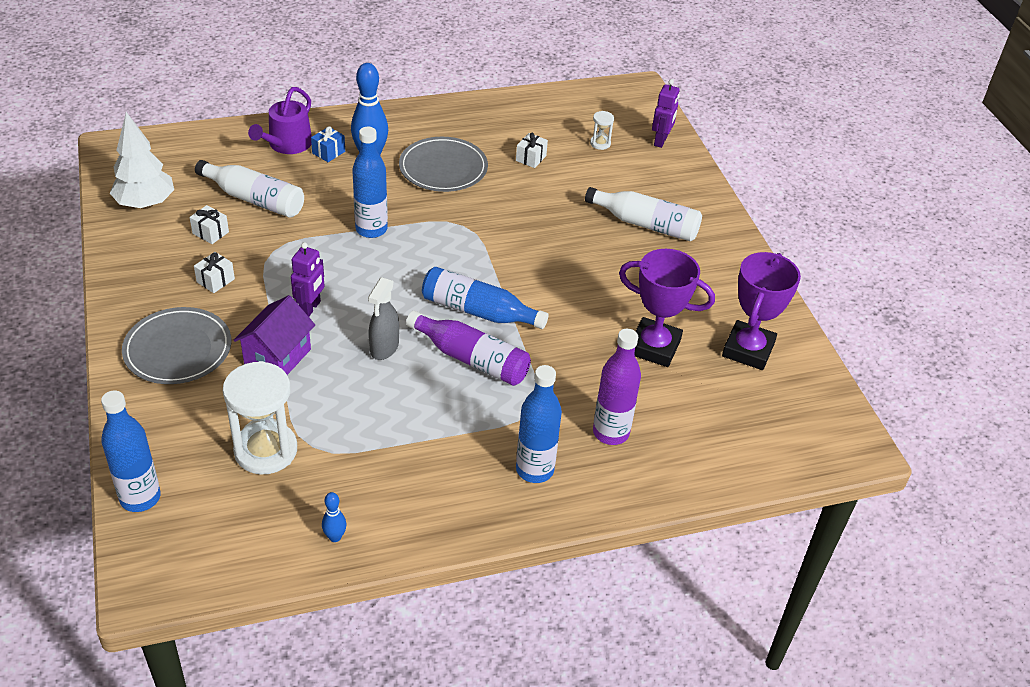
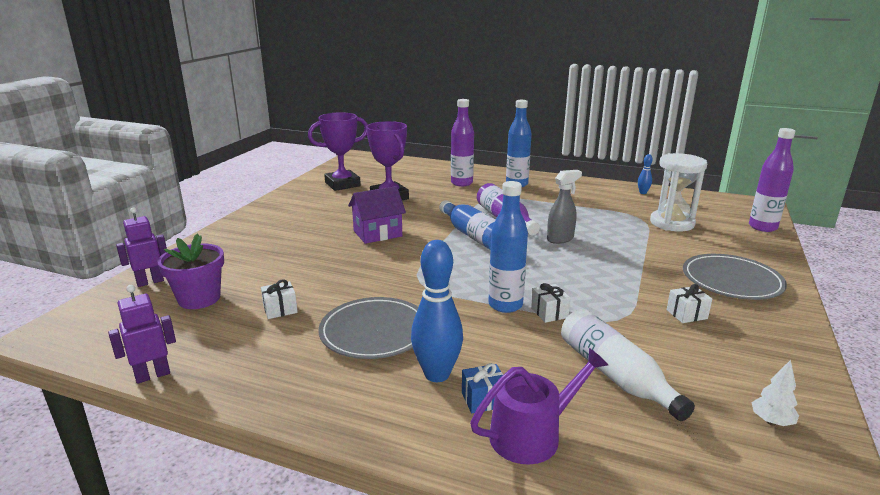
camera: 140 degrees left, 20 degrees down
(140, 498) = (762, 227): blue bottle -> purple bottle
(145, 204) = (771, 422): white tree -> white tree, size x0.47
(210, 233) = (683, 357): white gift -> white gift (549, 313)
(277, 357) = (645, 255): purple house -> purple house (377, 233)
(310, 308) = (603, 272): purple robot -> purple robot (152, 375)
(600, 143) = (199, 298): white hourglass -> purple flower pot
(646, 224) = (284, 239): white bottle -> none

